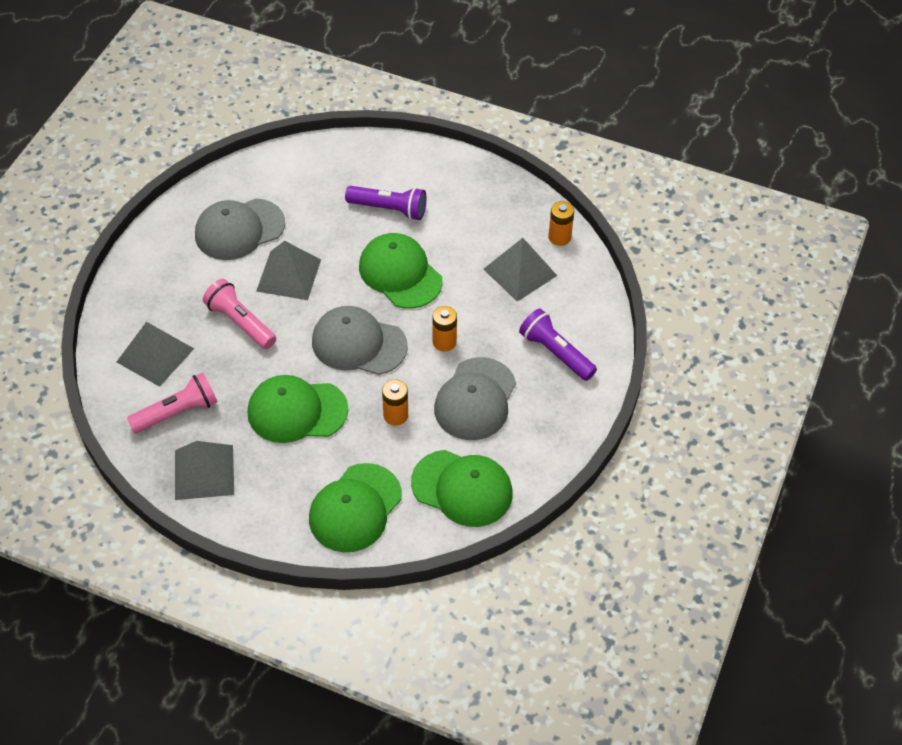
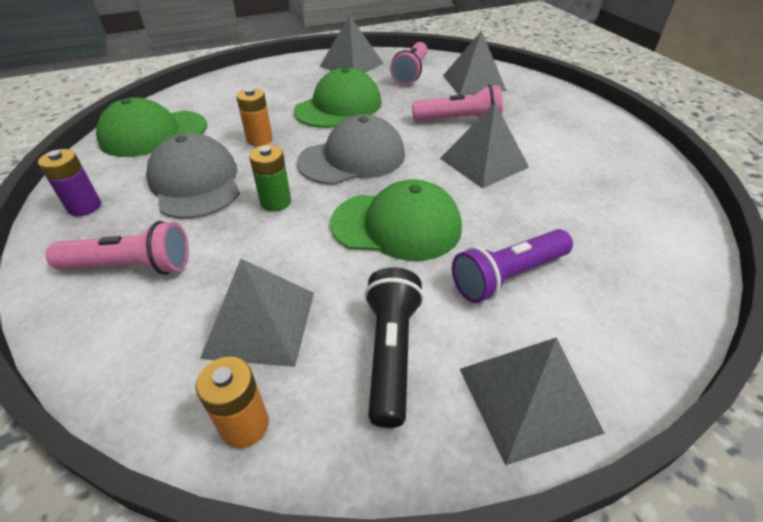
camera: 135 degrees right, 10 degrees down
(239, 229) = (579, 164): grey cap -> none
(355, 508) = (231, 93): green cap -> none
(444, 342) = (275, 202): orange battery -> green battery
(453, 170) = (527, 399): none -> grey pyramid
(480, 220) = (391, 353): none -> black flashlight
(555, 353) = (131, 266): purple flashlight -> pink flashlight
(555, 428) = (84, 207): none -> purple battery

